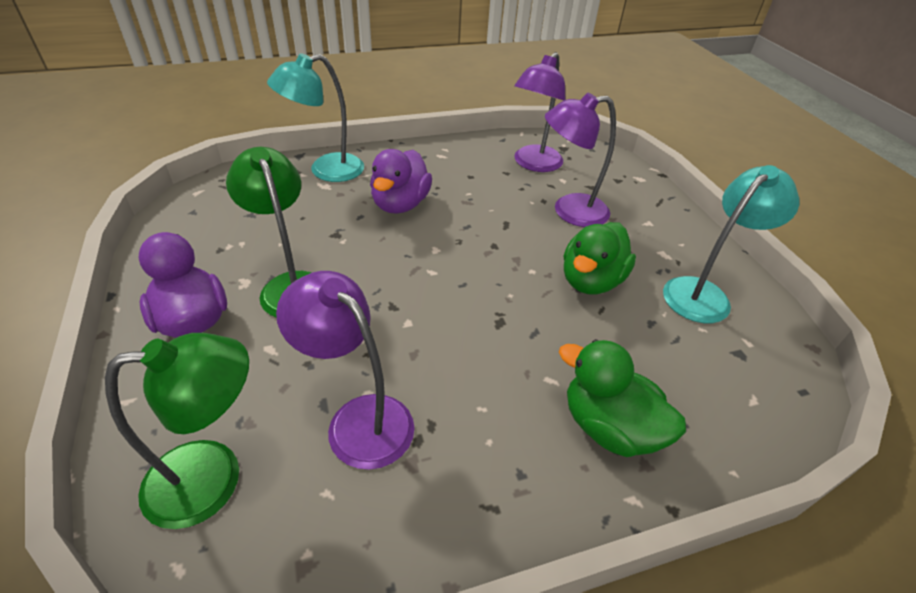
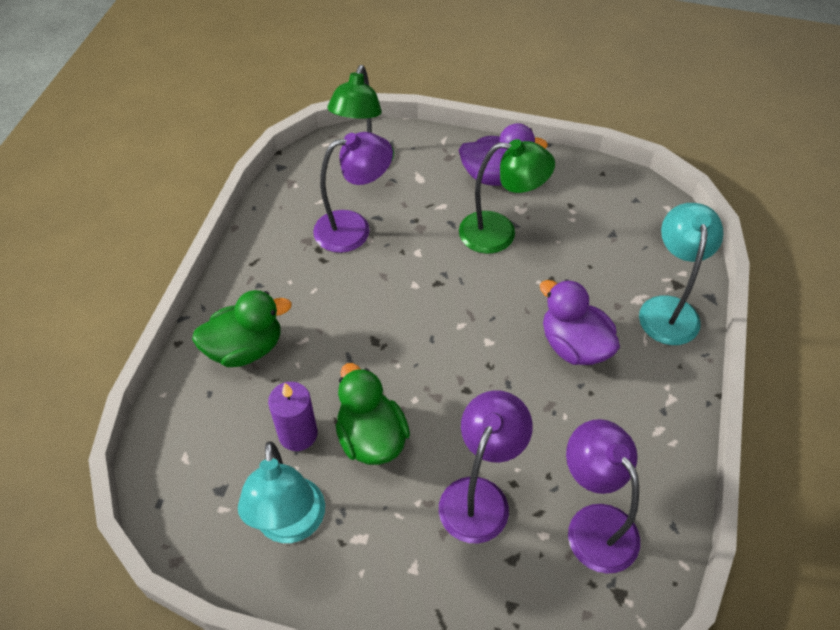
camera: 125 degrees right, 10 degrees up
(639, 328) = (298, 434): none -> purple candle

